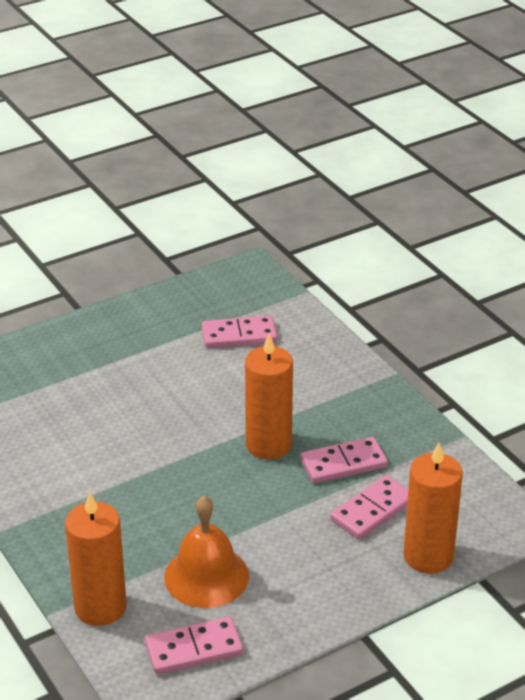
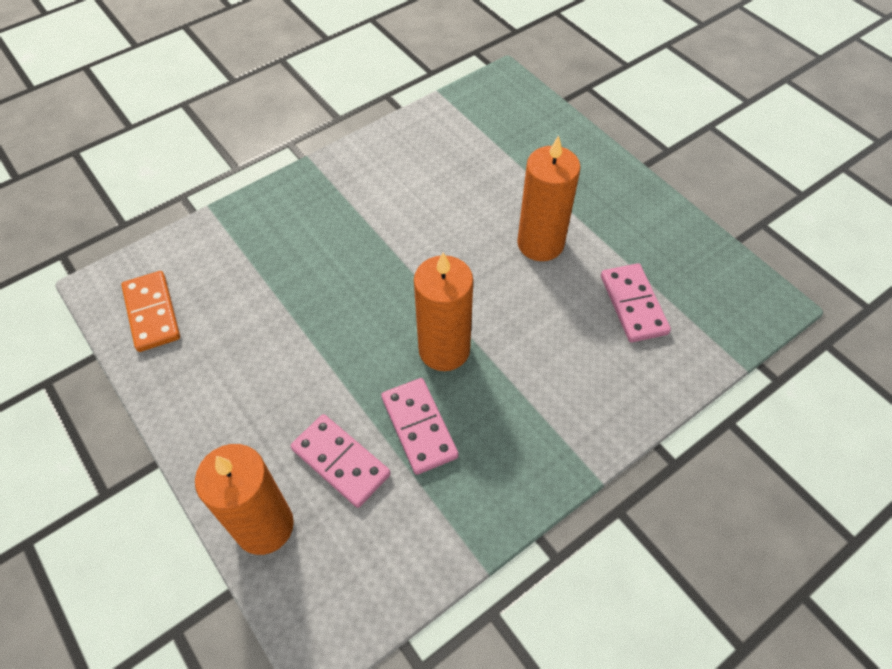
camera: 85 degrees right, 20 degrees up
(100, 607) = (211, 238): orange candle -> orange candle (540, 243)
(194, 649) = (152, 313): pink domino -> orange domino
(206, 576) = (245, 313): orange bell -> none

